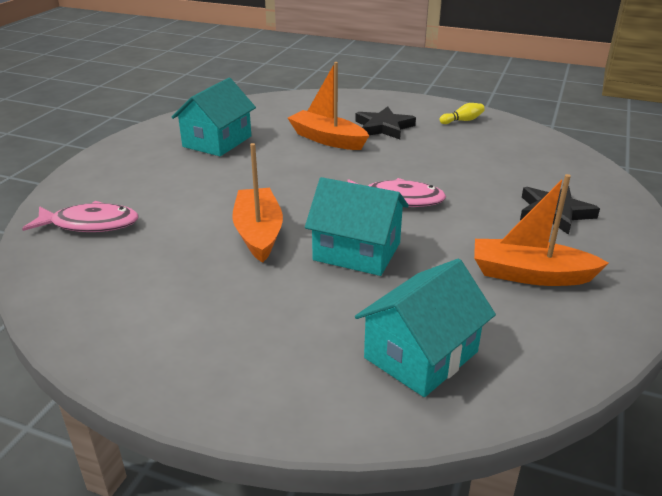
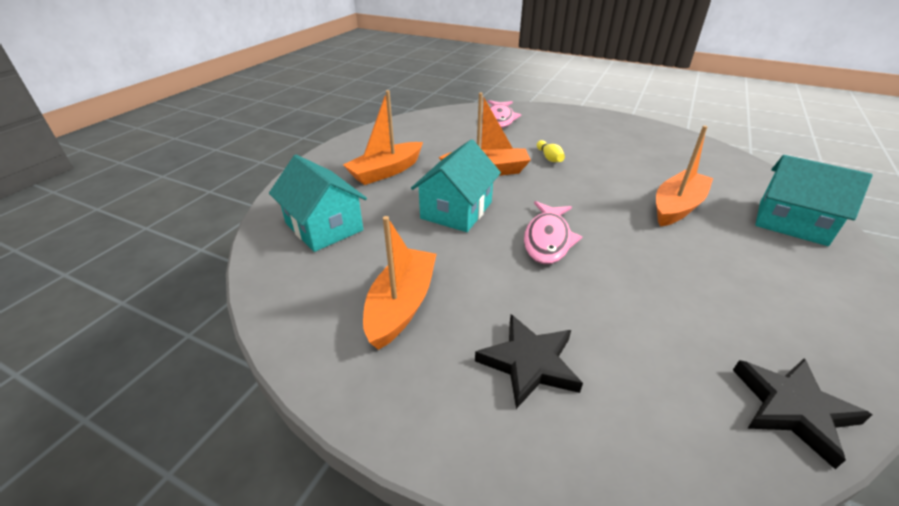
camera: 95 degrees right, 5 degrees up
(217, 141) = (642, 152): turquoise house -> turquoise house (792, 222)
(260, 318) = (386, 171): none -> orange boat
(383, 127) = (737, 248): black star -> black star (792, 409)
(462, 120) = (818, 330): yellow bowling pin -> yellow bowling pin (549, 158)

